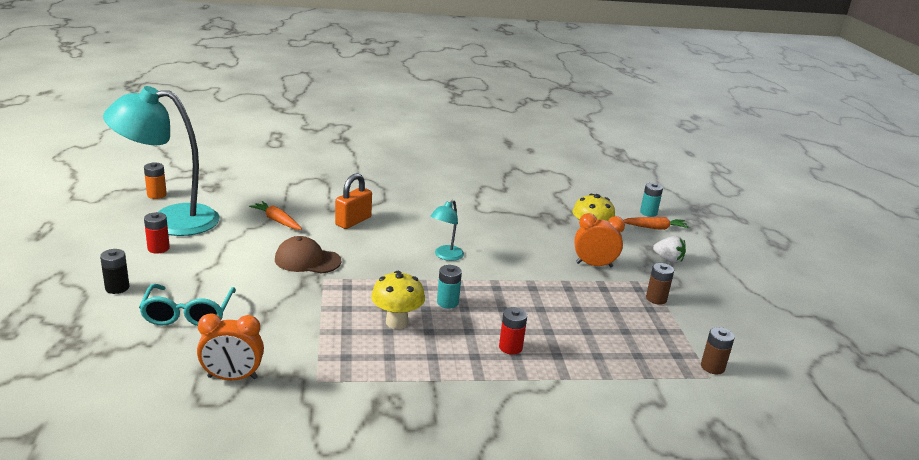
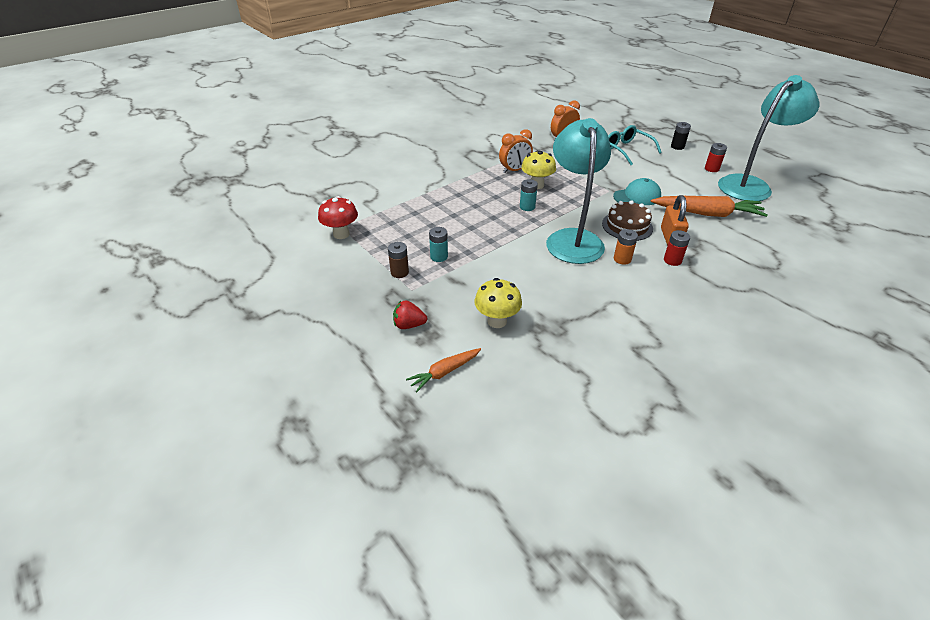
camera: 150 degrees right, 15 degrees up
(156, 195) = (802, 196): orange battery -> orange battery (622, 259)
(277, 221) = (707, 213): orange carrot -> orange carrot, size x1.80
(307, 260) = (637, 196): brown cap -> turquoise cap
(373, 243) = (627, 226): none -> brown cake
(445, 256) = (572, 239): turquoise lamp -> turquoise lamp, size x2.27
(510, 347) = (465, 197): red battery -> red battery (672, 260)
(594, 265) = (466, 284): orange clock -> orange clock (514, 170)
(648, 213) = (466, 400): turquoise battery -> turquoise battery (439, 257)
(668, 259) = (409, 325): white strawberry -> red strawberry
(712, 367) = (341, 234): brown battery -> red mushroom

